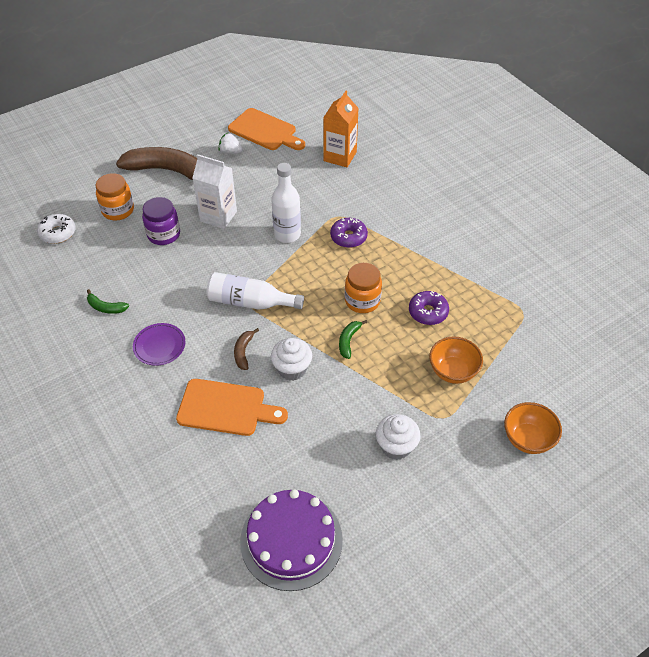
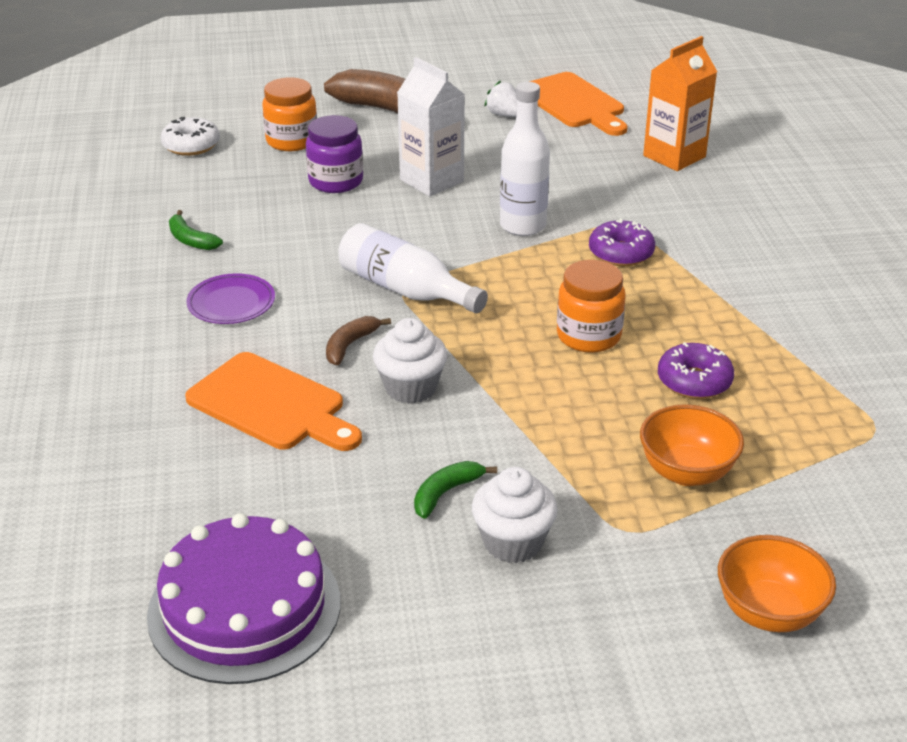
camera: 25 degrees right, 15 degrees down
(348, 341) = (529, 379): green banana -> green banana (446, 493)

